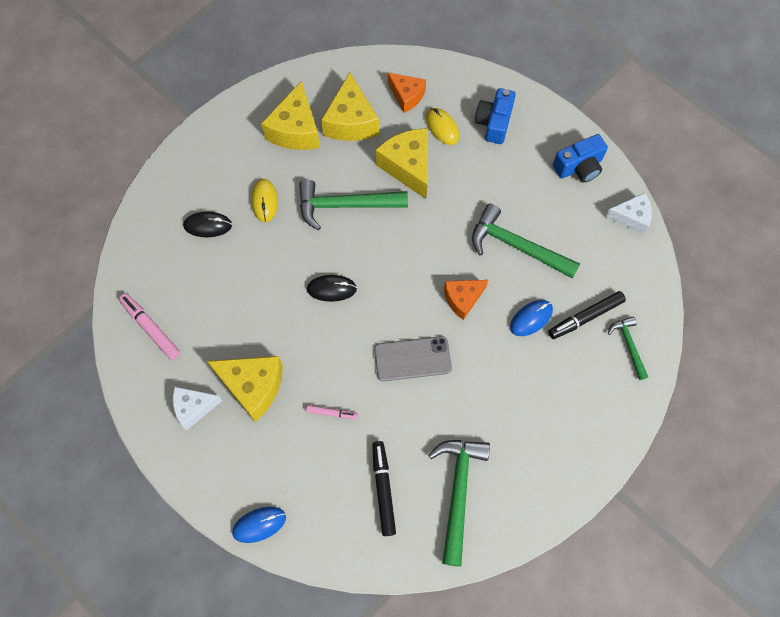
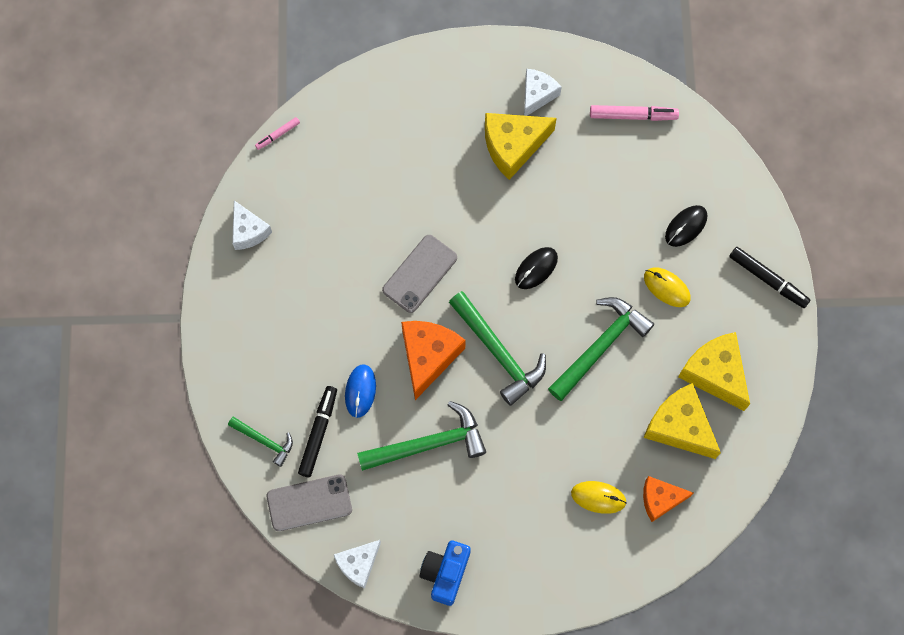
camera: 135 degrees right, 5 degrees up
(259, 524) = (409, 68): blue mouse -> none
(332, 413) = (437, 181): pink marker -> pink marker (278, 135)
(383, 489) = (348, 165): black marker -> black marker (768, 279)
(408, 167) = (587, 430): yellow cheese -> none
(458, 492) = (294, 211): green hammer -> green hammer (498, 352)
(462, 299) = (428, 356): orange cheese -> orange cheese, size x1.57
(494, 123) = (559, 547): blue camera -> none
(507, 510) = (248, 231): none -> white cheese
(631, 280) = (309, 503): none -> grey phone

